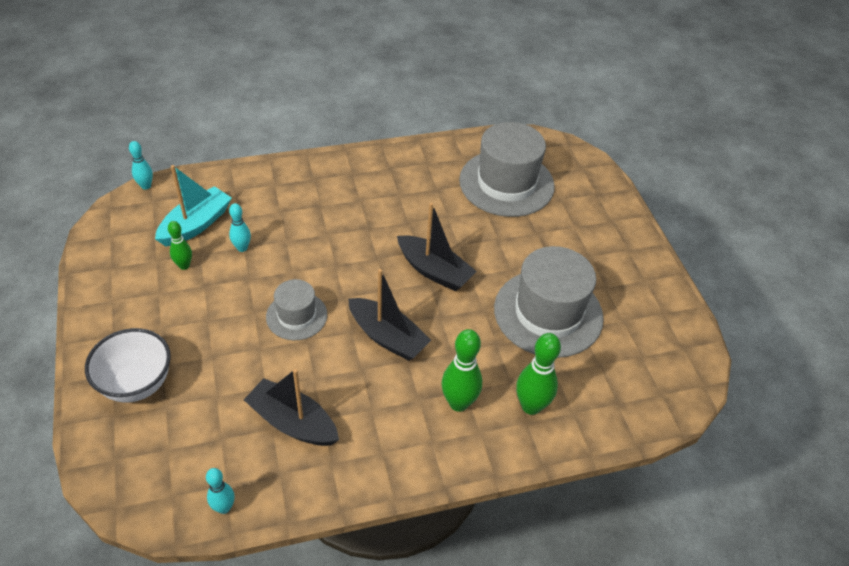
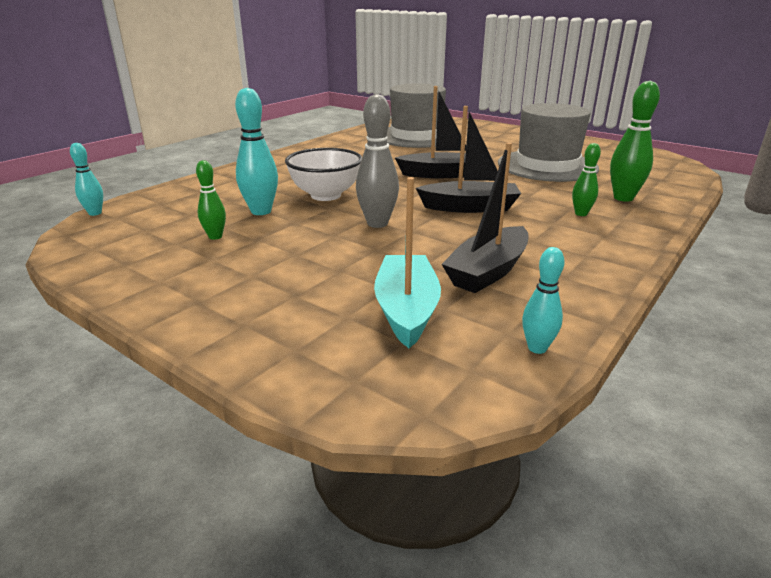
camera: 35 degrees left, 20 degrees down
(137, 384) = (286, 318): white bowl -> white bowl (326, 195)
(196, 225) = (190, 215): turquoise boat -> turquoise boat (406, 310)
(242, 248) = (261, 211): turquoise bowling pin -> turquoise bowling pin, size x1.68
(293, 422) = (488, 271): black boat -> black boat turned 45 degrees counterclockwise
(296, 316) = (377, 223): grey hat -> grey bowling pin
(458, 403) = (581, 214): green bowling pin -> green bowling pin, size x0.59

